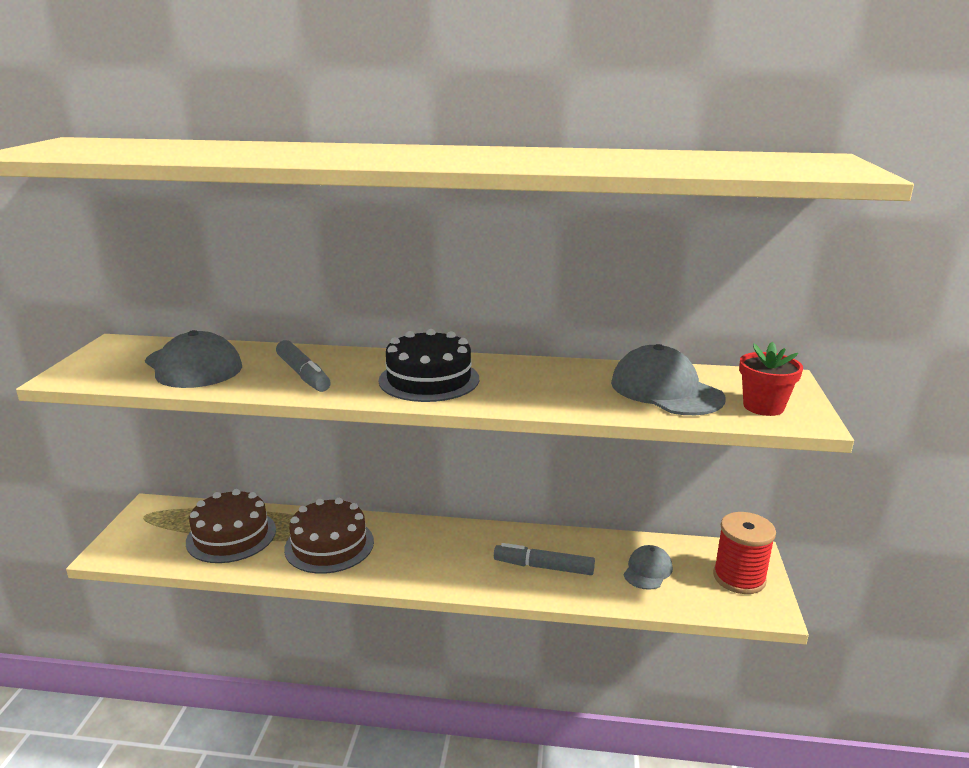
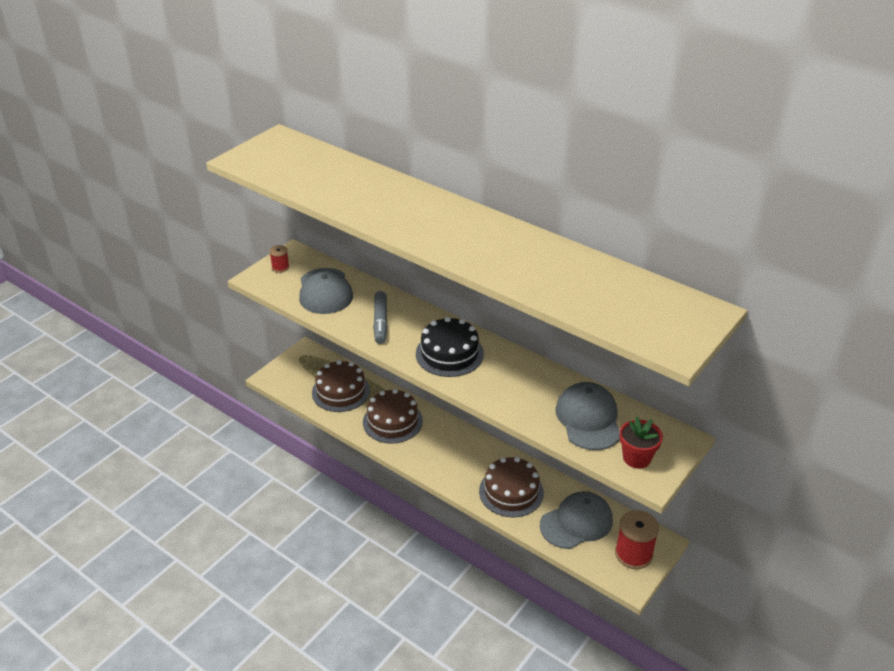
camera: 30 degrees right, 15 degrees up
(103, 359) = (280, 267): none -> red spool
(544, 567) = (511, 492): grey marker -> brown cake
(647, 570) = (576, 522): grey cap -> grey cap, size x1.77

